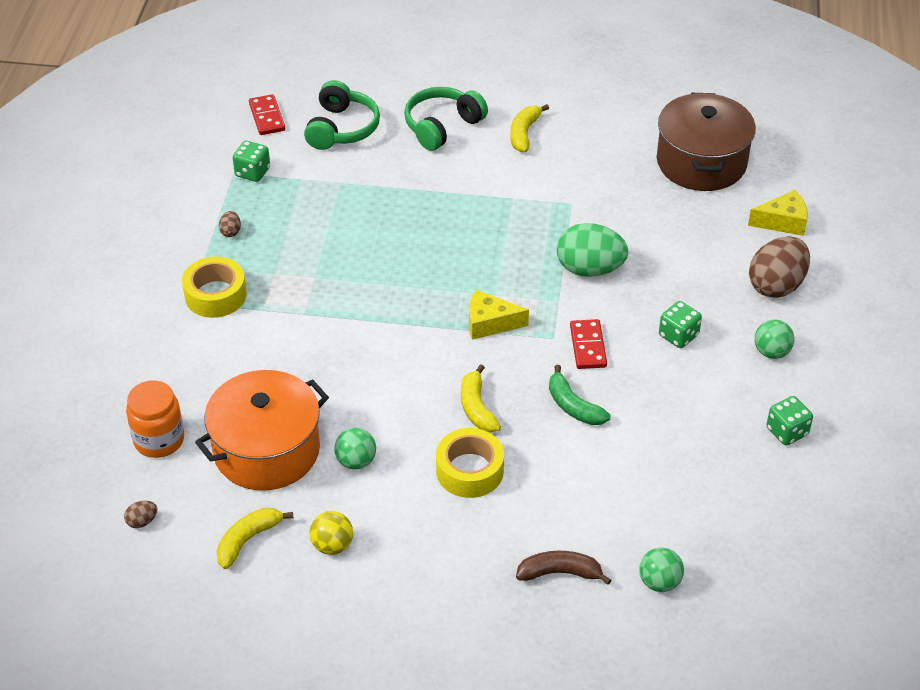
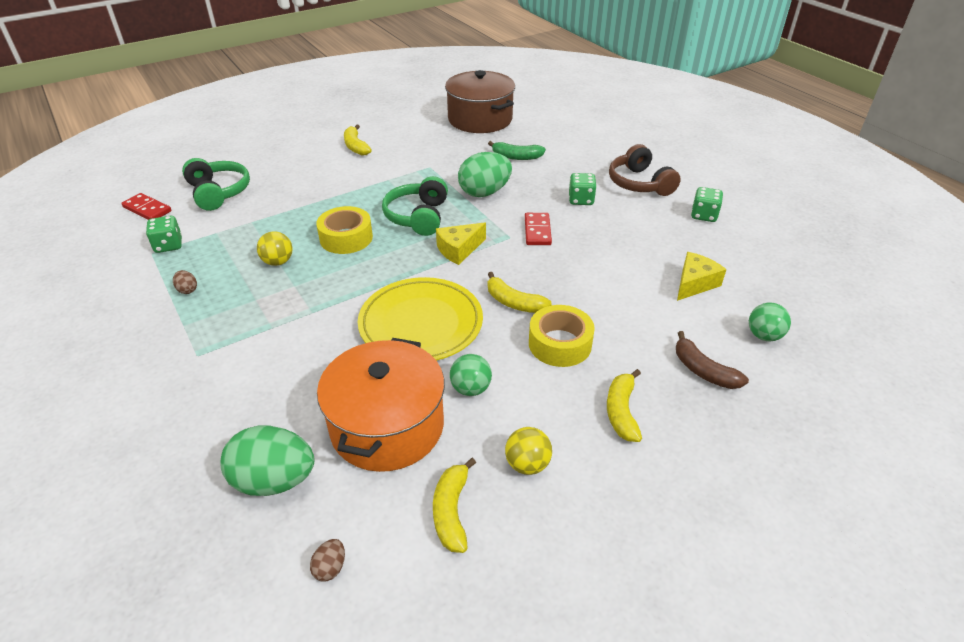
camera: 40 degrees left, 5 degrees down
(159, 440) = (274, 480): orange jar -> green egg
(215, 295) = (217, 338): yellow tape -> yellow tape (346, 238)
(323, 243) = (278, 262): none -> yellow ball
(378, 379) = (421, 323): none -> yellow plate
(442, 126) = (295, 164): green headphones -> green headphones (418, 217)
(448, 557) = (621, 411): none -> yellow banana
(560, 573) = (703, 371): brown banana -> brown banana turned 90 degrees counterclockwise
(573, 406) = (573, 267): green banana -> green banana (516, 157)
(588, 346) = (537, 231): red domino -> red domino turned 45 degrees clockwise
(771, 352) = (639, 183): green ball -> brown headphones
(776, 285) = (597, 153): brown egg -> none
(782, 222) = (559, 126): yellow cheese -> yellow cheese (694, 283)

